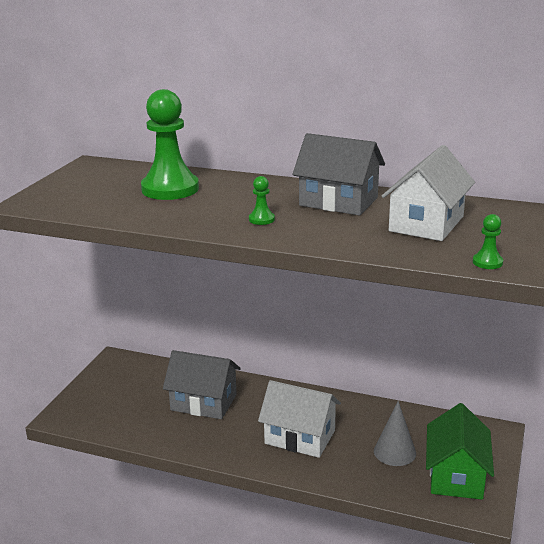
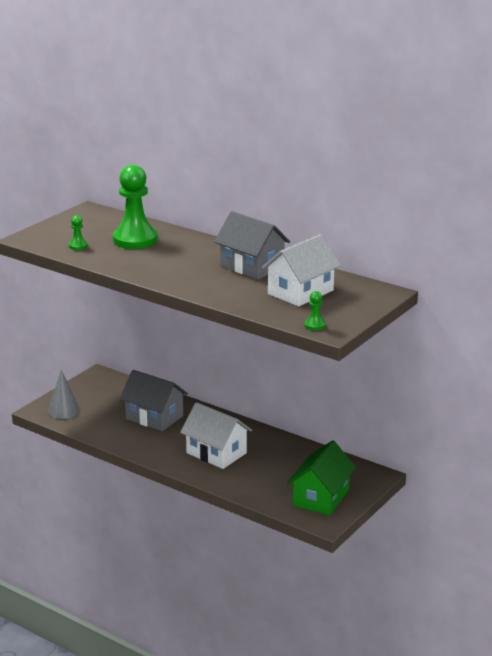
camera: 15 degrees right, 0 degrees up
(261, 219) = (184, 273): green pawn -> green pawn (78, 246)
(394, 452) = (284, 475): grey cone -> grey cone (64, 410)

